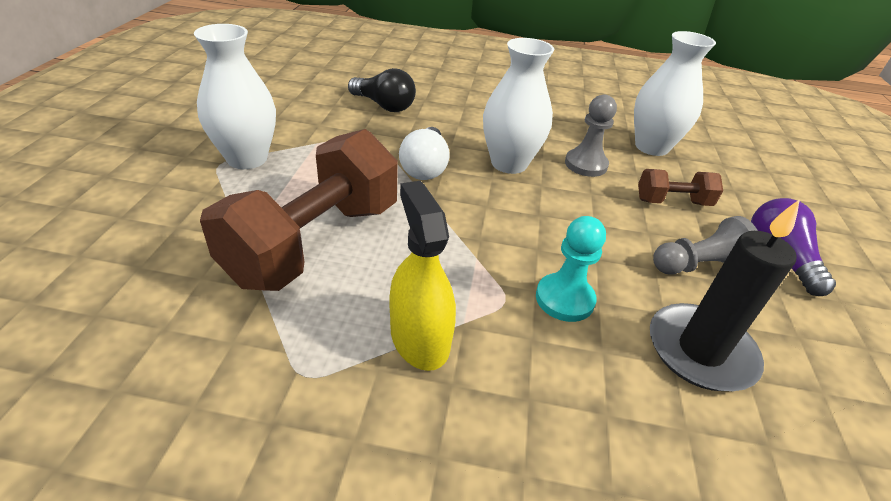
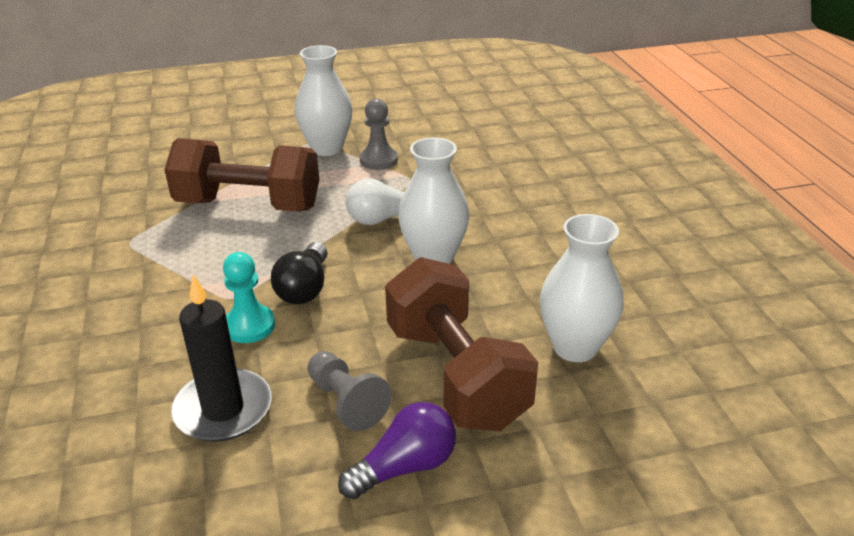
camera: 70 degrees right, 5 degrees down
(384, 106) = (471, 170): black light bulb -> black light bulb (304, 288)
(419, 338) = (176, 271): yellow spray bottle -> none
(585, 164) = (479, 304): grey pawn -> grey pawn (378, 160)
(672, 202) = (456, 375): brown dumbbell -> brown dumbbell, size x2.13

